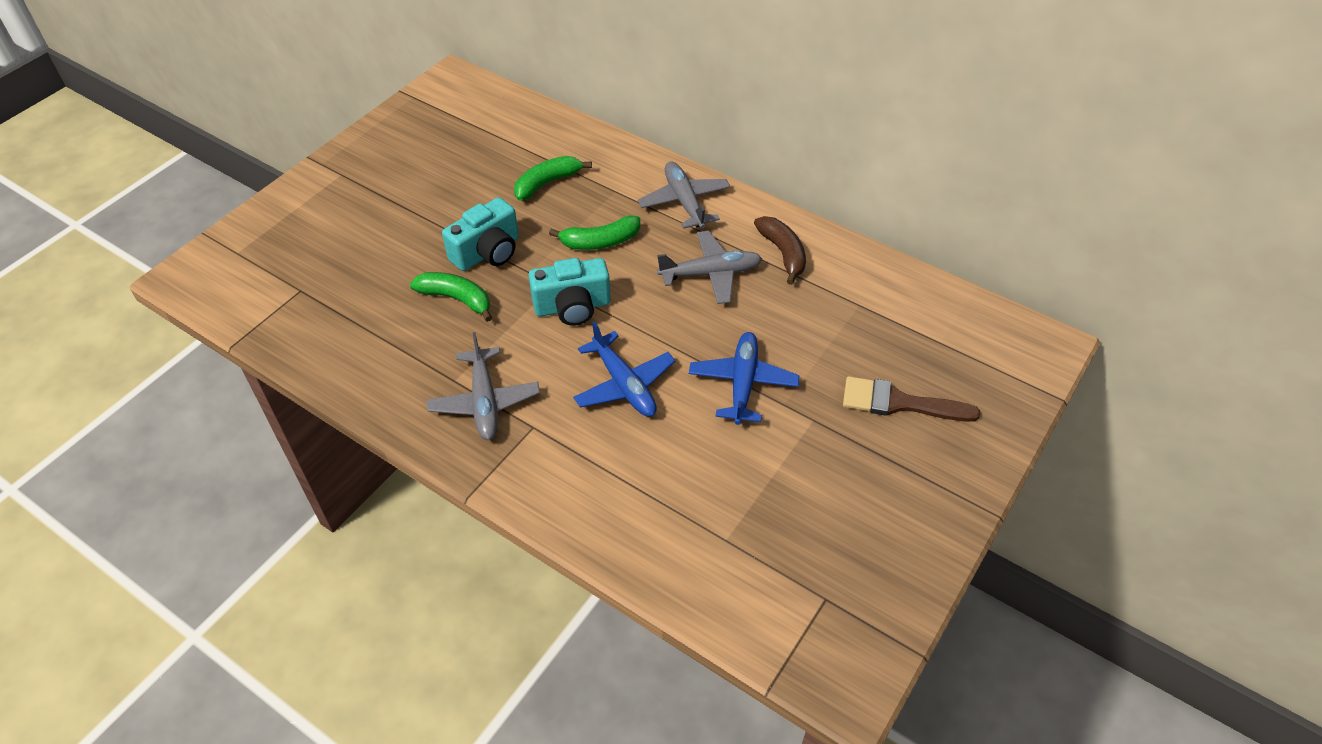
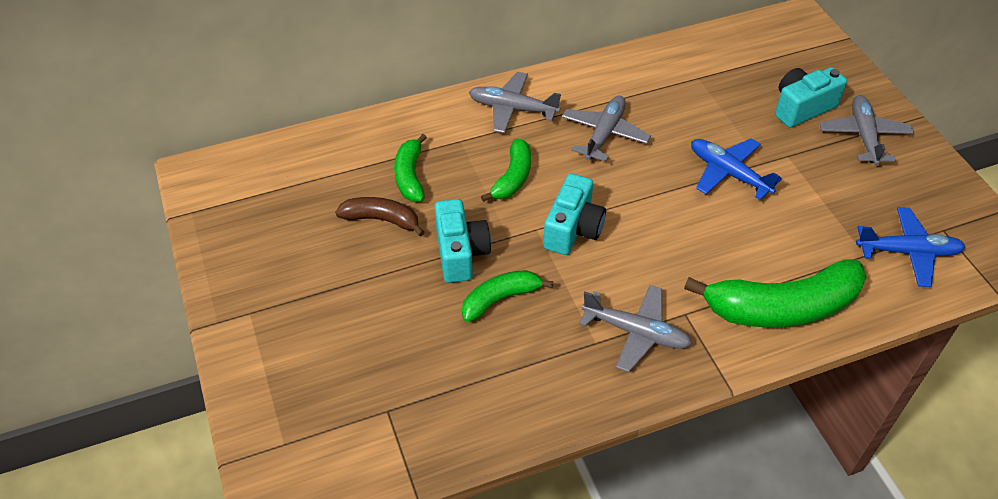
camera: 55 degrees left, 0 degrees up
(596, 496) = (781, 307): none -> green banana
(624, 385) = (681, 238): blue plane -> blue plane (908, 252)
(783, 253) = (616, 87): brown banana -> brown banana (382, 220)
(899, 403) = (802, 108): brown brush -> turquoise camera
(908, 472) = (864, 136): none -> grey plane

